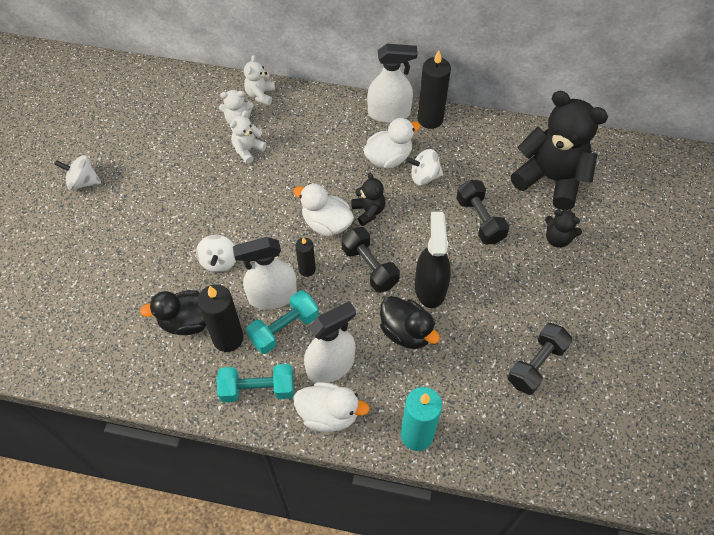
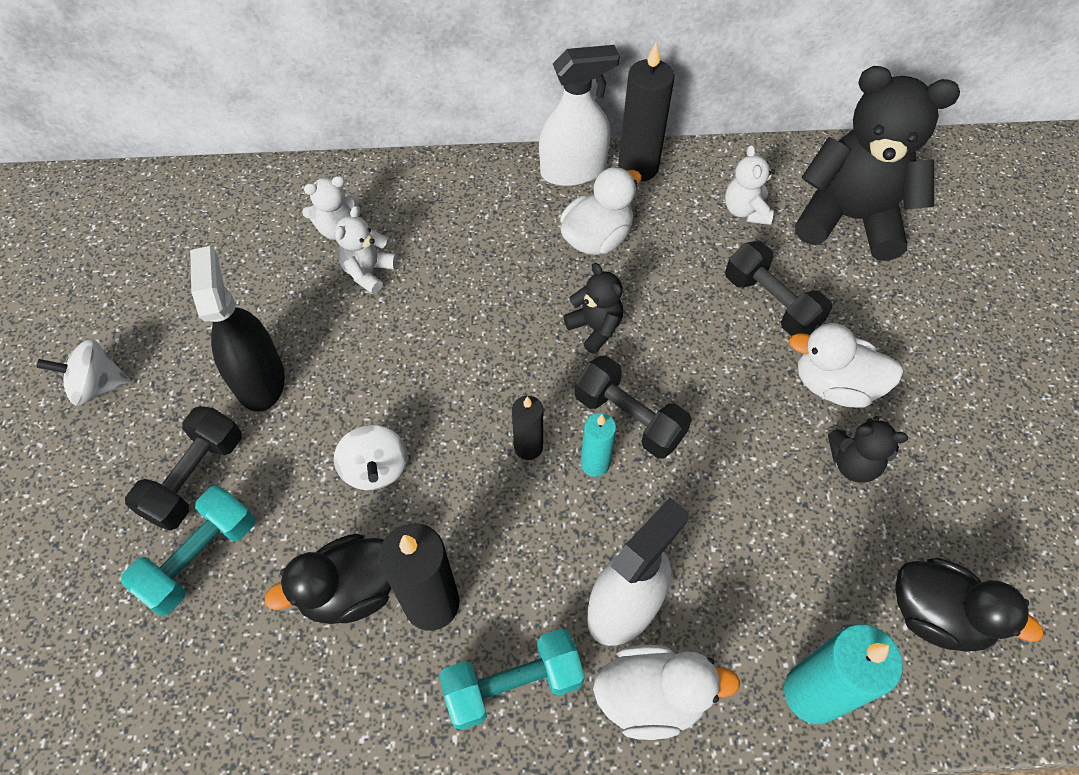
camera: 15 degrees left, 0 degrees up
(260, 95) = (362, 183): white teddy bear -> white teddy bear (745, 211)
(272, 296) = (485, 507): white spray bottle -> none
(284, 329) = (523, 560): turquoise dumbbell -> turquoise dumbbell (200, 558)
(326, 223) = (535, 363): white duck -> white duck (834, 385)
(341, 287) = (595, 463): none -> turquoise candle
(406, 332) = (727, 514): black duck -> black duck (936, 615)
(424, 176) = (661, 255): white spinning top -> none
(430, 287) = (737, 429): black spray bottle -> black spray bottle (259, 379)
(536, 365) = (950, 516): black dumbbell -> black dumbbell (195, 478)
(557, 238) = (897, 306): black teddy bear -> black teddy bear (853, 463)

